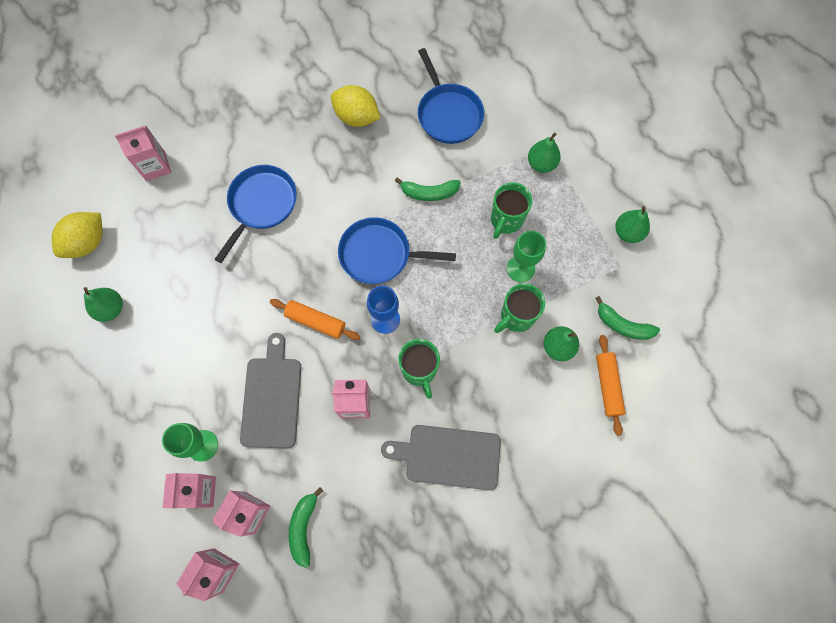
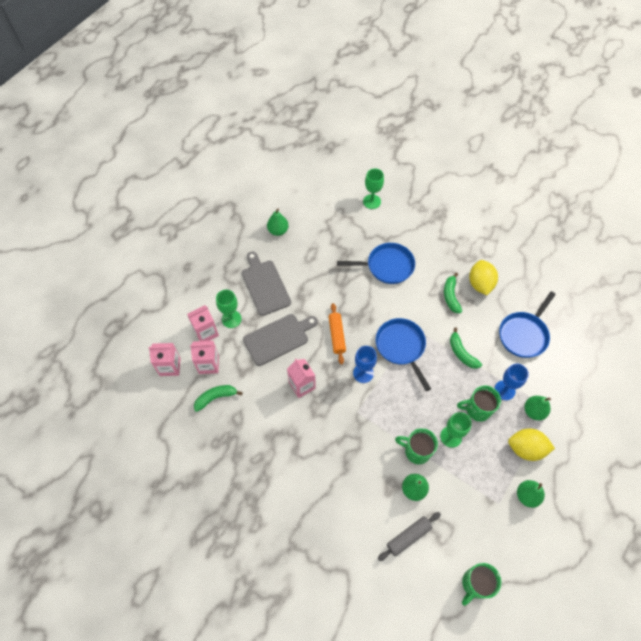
camera: 60 degrees right, 10 degrees down
(87, 242) = (306, 198): yellow lemon -> yellow lemon (526, 448)
(155, 166) = (372, 201): pink carton -> green goblet
(419, 370) = (344, 410): green mug -> green mug (475, 584)
(448, 456) = (302, 457): grey cutting board -> grey cutting board (265, 285)
(500, 177) = (504, 390): none -> blue goblet
(607, 386) = (408, 537): orange rolling pin -> grey rolling pin
(622, 325) = (457, 526): green banana -> green banana (451, 296)

